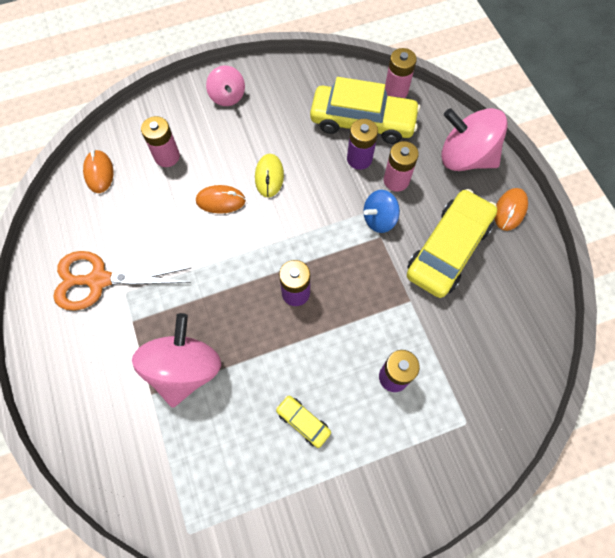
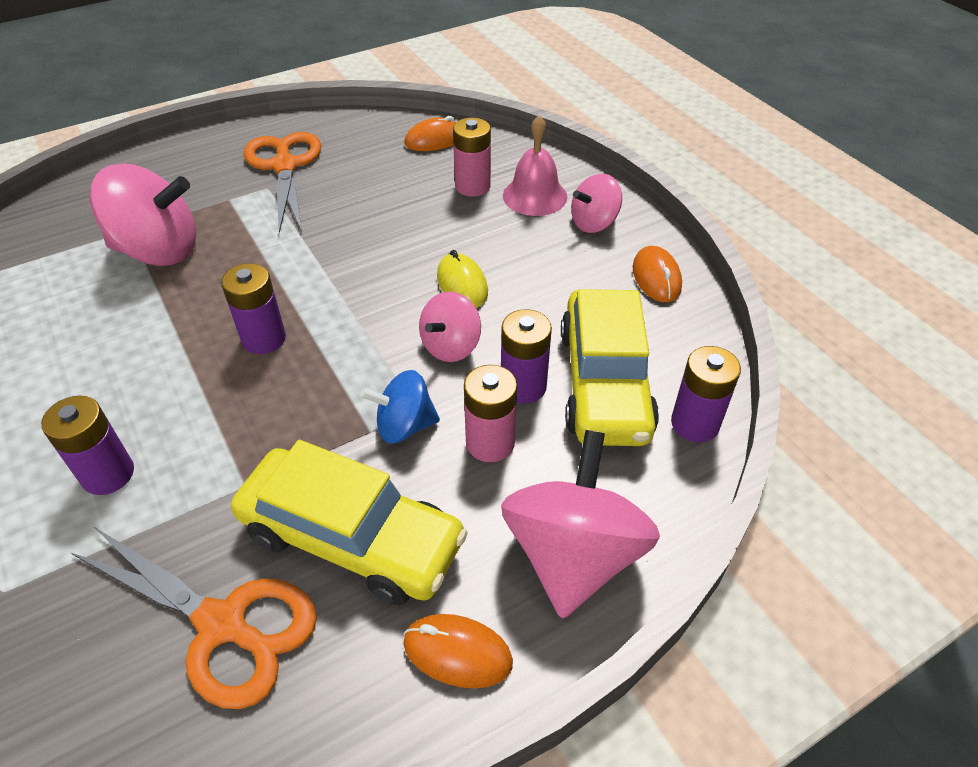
camera: 80 degrees right, 20 degrees down
(189, 122) = (535, 196): none -> pink bell
(221, 201) = (411, 243): orange mouse -> orange mouse (656, 278)
(269, 176) = (462, 284): yellow mouse -> yellow mouse turned 75 degrees clockwise
(303, 422) = (59, 372): yellow car -> none
(322, 189) = (451, 346): none -> pink spinning top
(379, 219) = (404, 426): blue spinning top -> blue spinning top turned 60 degrees counterclockwise
(396, 91) = (695, 424): pink battery -> purple battery
(491, 308) = (223, 624): none -> orange scissors

